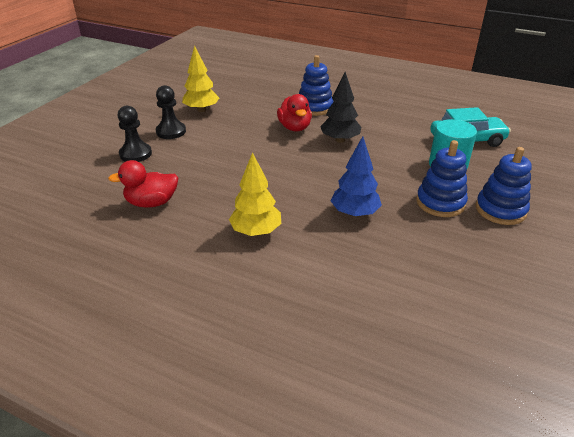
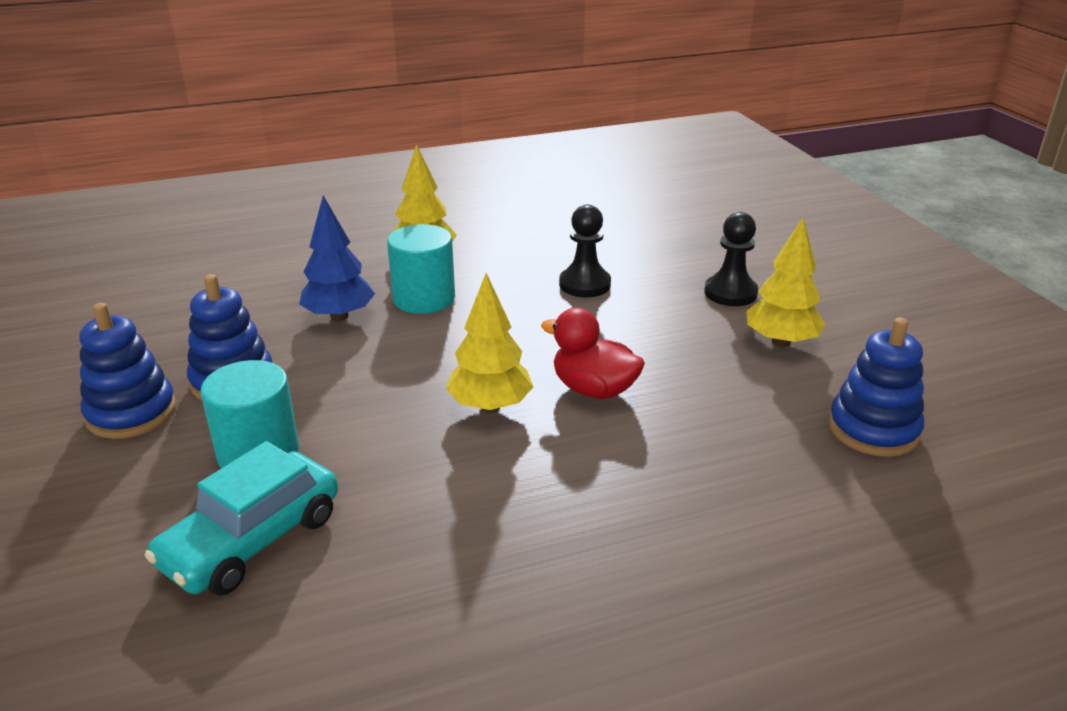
camera: 135 degrees right, 5 degrees down
(135, 154) = (695, 253): black pawn -> black pawn (585, 284)
(152, 203) = (568, 230): red duck -> none
(298, 200) = (424, 298): none -> turquoise cylinder
(314, 107) = (638, 454): blue stacking toy -> blue stacking toy (873, 429)
(340, 140) = (490, 406): black tree -> yellow tree

